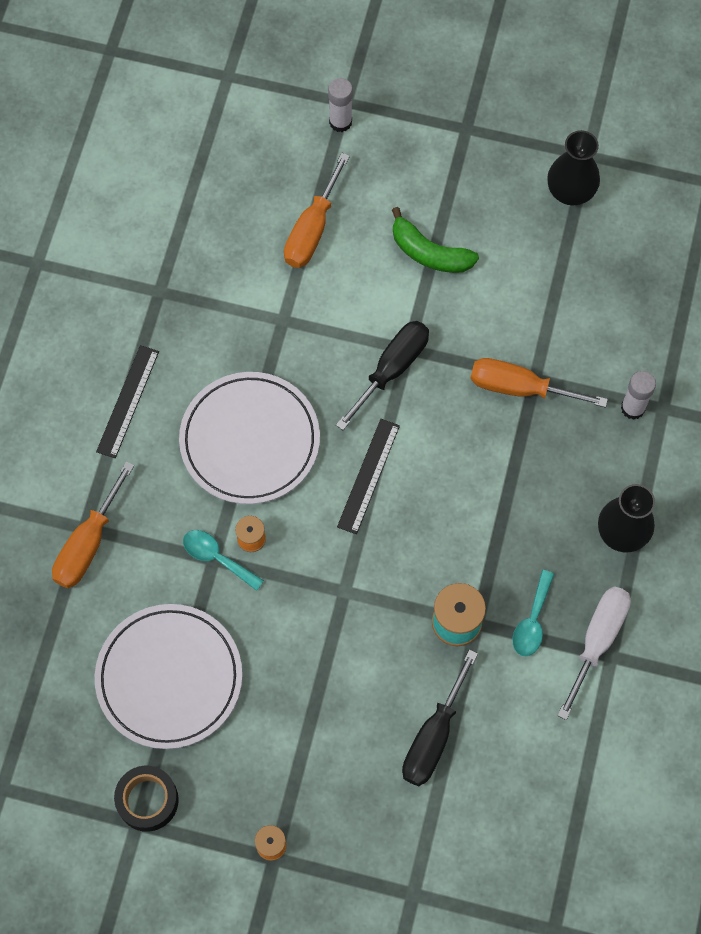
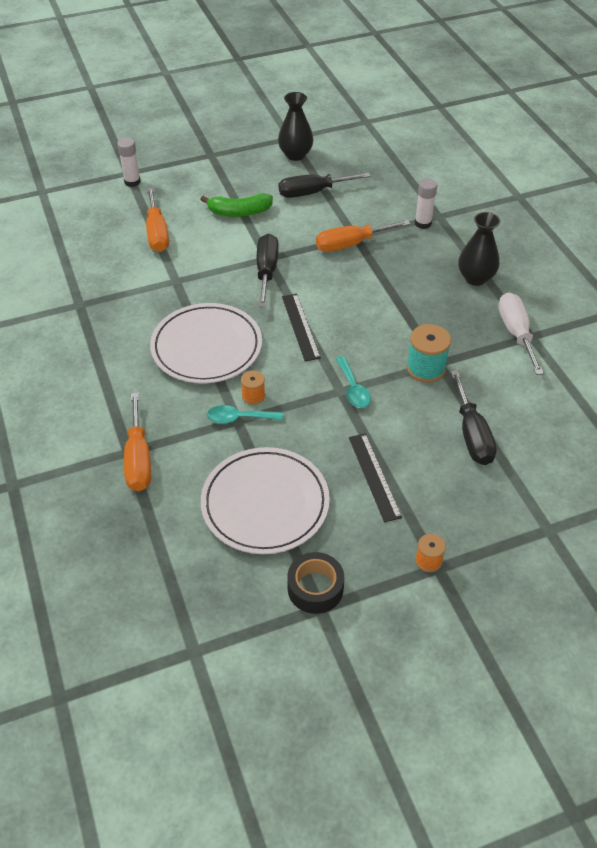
camera: 35 degrees left, 20 degrees down
(127, 401) = (103, 368): black ruler -> black ruler (374, 476)
(532, 621) = (469, 344): turquoise spoon -> turquoise spoon (353, 389)
(540, 272) = (312, 192): none -> black screwdriver

